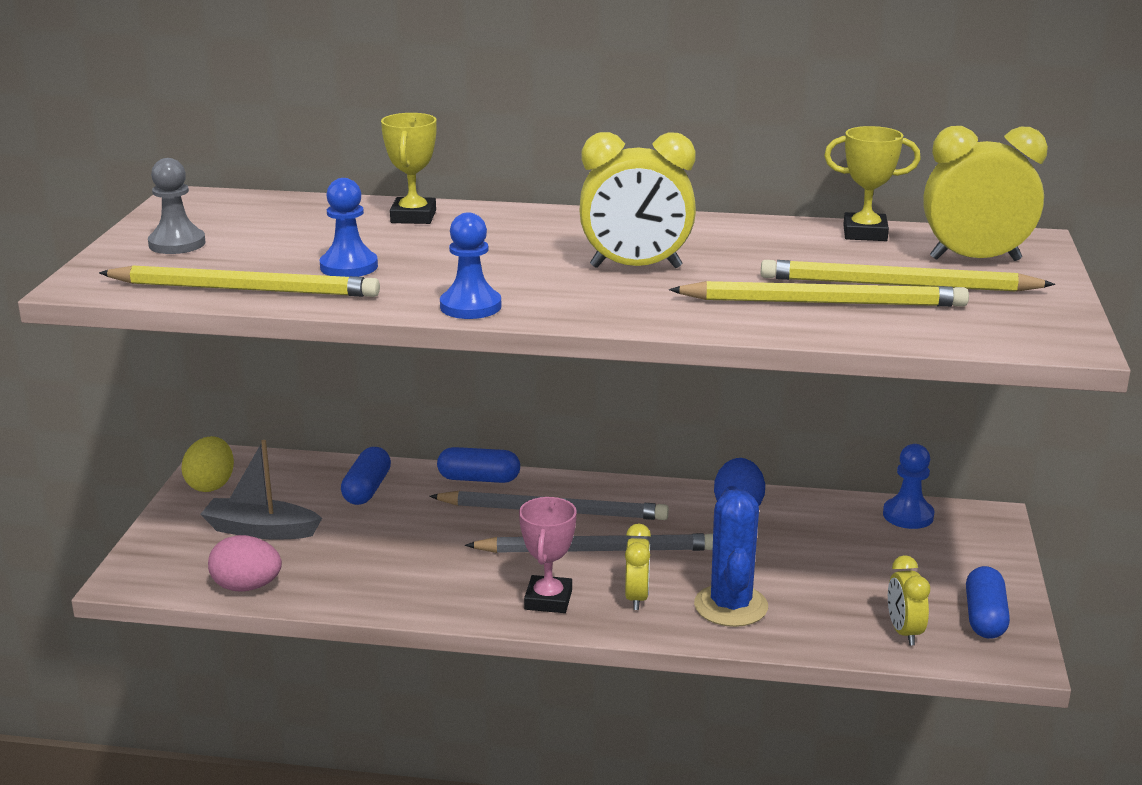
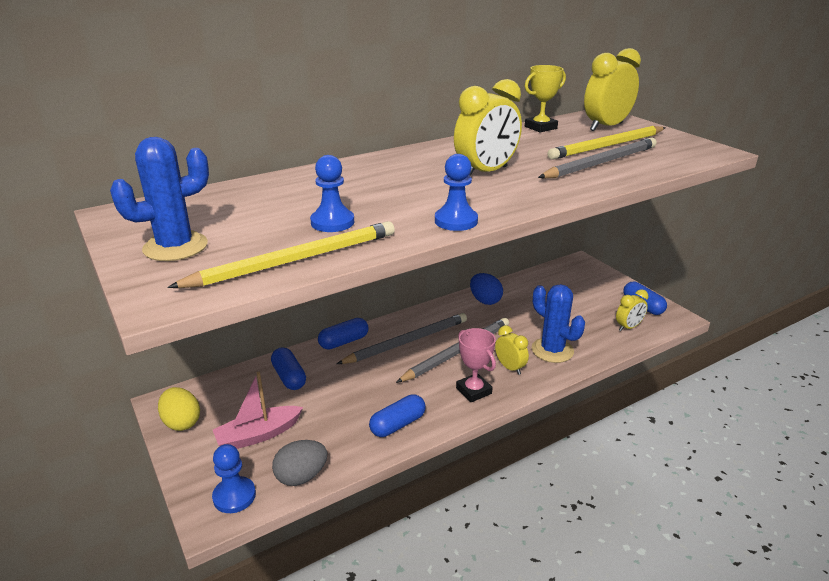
camera: 40 degrees left, 5 degrees up
(177, 244) = (175, 247): grey pawn -> blue cactus
(247, 587) = (301, 476): pink egg -> grey egg
(260, 530) = (258, 435): grey boat -> pink boat
(408, 590) = (398, 424): none -> blue capsule
(413, 217) = (305, 181): yellow trophy -> none
(822, 302) = (600, 163): yellow pencil -> grey pencil
(904, 632) = (628, 327): yellow clock -> yellow clock turned 75 degrees counterclockwise
(908, 515) = (552, 274): blue pawn -> blue pawn (234, 496)

